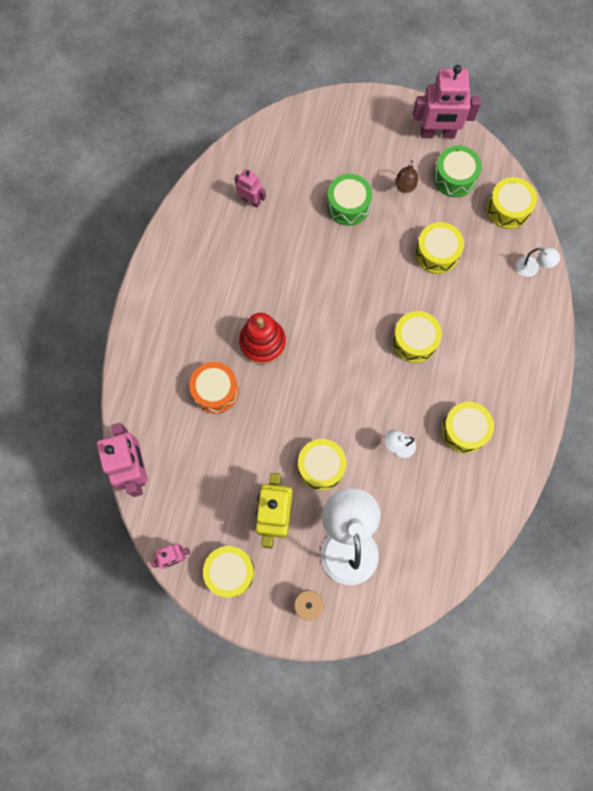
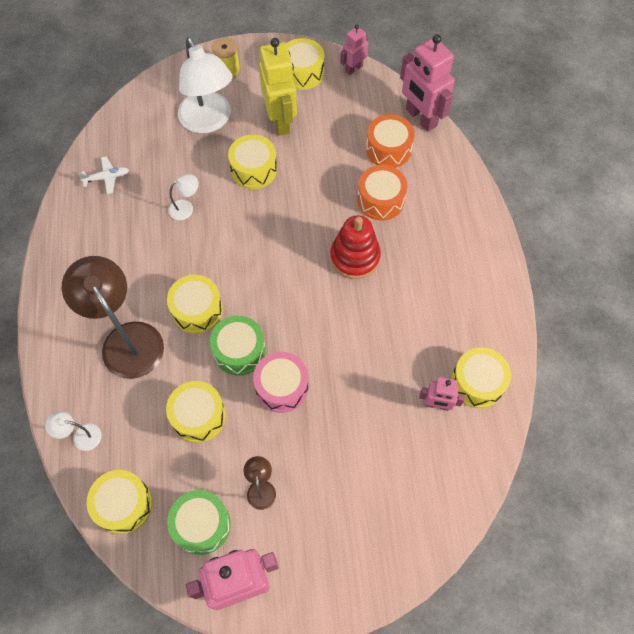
camera: 160 degrees right, 10 degrees down
(183, 443) = (388, 149): none -> orange drum
(348, 205) = (321, 439): green drum -> green drum (239, 351)
(365, 253) = (282, 387): none -> pink drum
(464, 430) = (123, 241): yellow drum -> yellow drum (477, 382)
(466, 508) = (107, 178): none -> white plane
(480, 335) = (126, 339): none -> brown lamp

